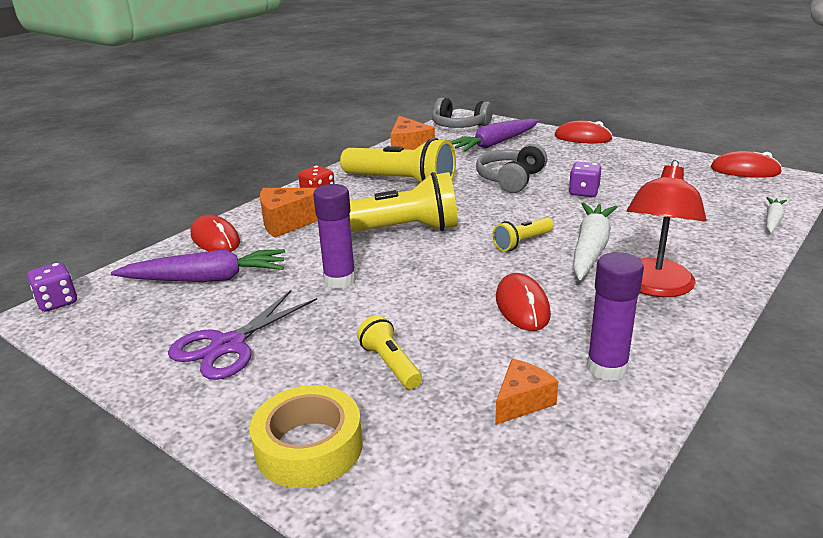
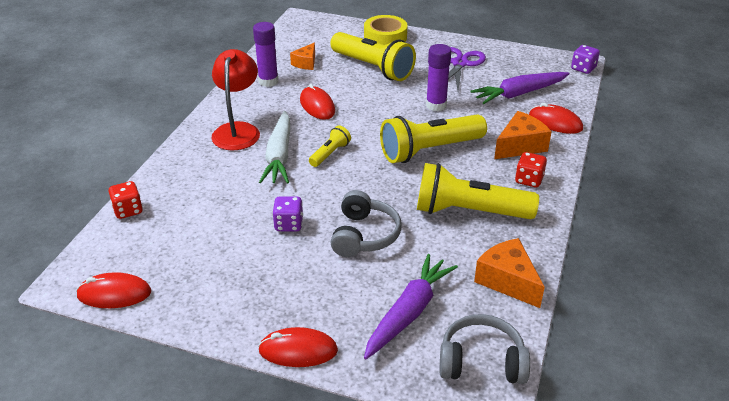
camera: 160 degrees right, 10 degrees up
(390, 364) = (373, 68): yellow flashlight -> yellow flashlight, size x2.08
(772, 220) = (128, 210): white carrot -> red dice

